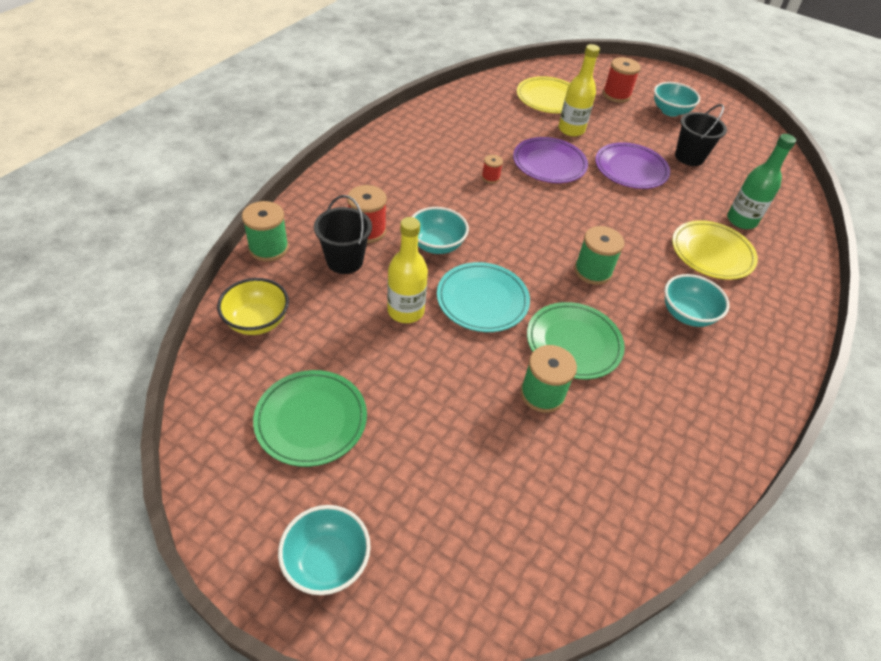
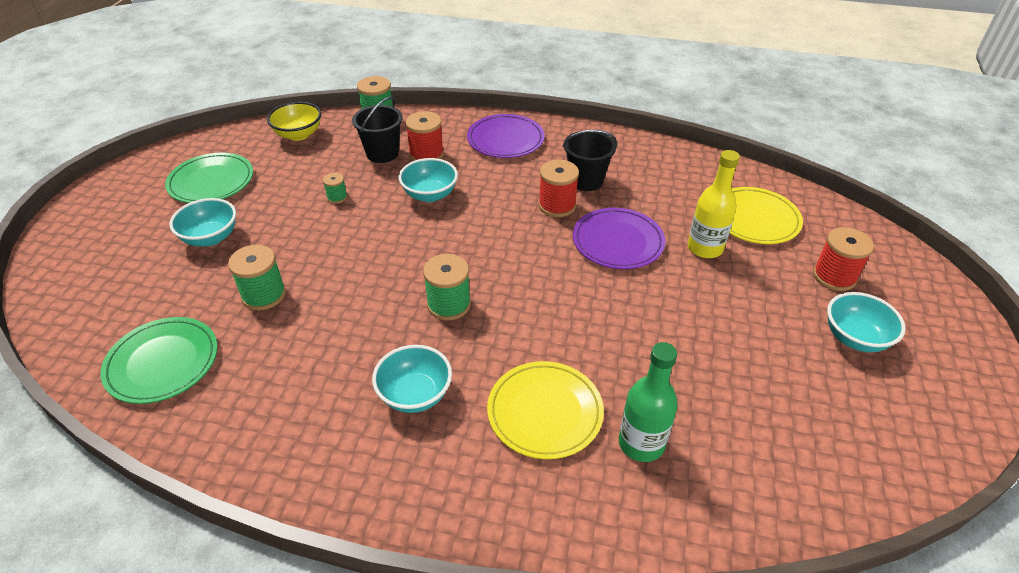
camera: 75 degrees right, 5 degrees down
(326, 561) = (95, 219): turquoise bowl -> turquoise bowl (211, 238)
(405, 311) = (337, 197): yellow bottle -> green spool
(482, 300) = (369, 236): turquoise plate -> none
(490, 177) = (557, 205): red spool -> red spool, size x1.82
(573, 343) = (335, 306): green plate -> green plate (163, 363)
(630, 169) = (667, 312): purple plate -> purple plate (505, 140)
(689, 157) = (751, 370): black bucket -> black bucket (586, 181)

